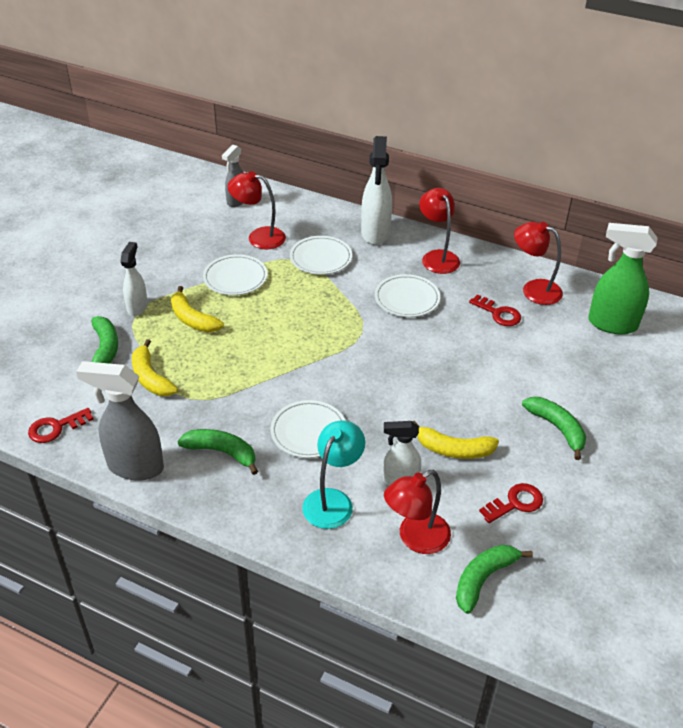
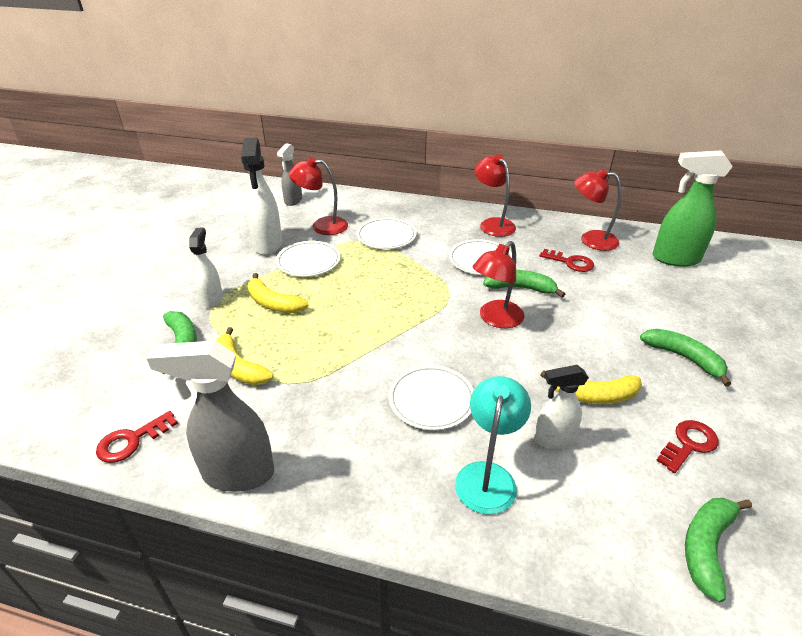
camera: 10 degrees left, 5 degrees down
(222, 452) = (340, 439): green banana -> green banana (520, 288)
(375, 234) = (429, 212): white spray bottle -> white spray bottle (267, 245)
(415, 539) = (603, 508): red lamp -> red lamp (495, 319)

